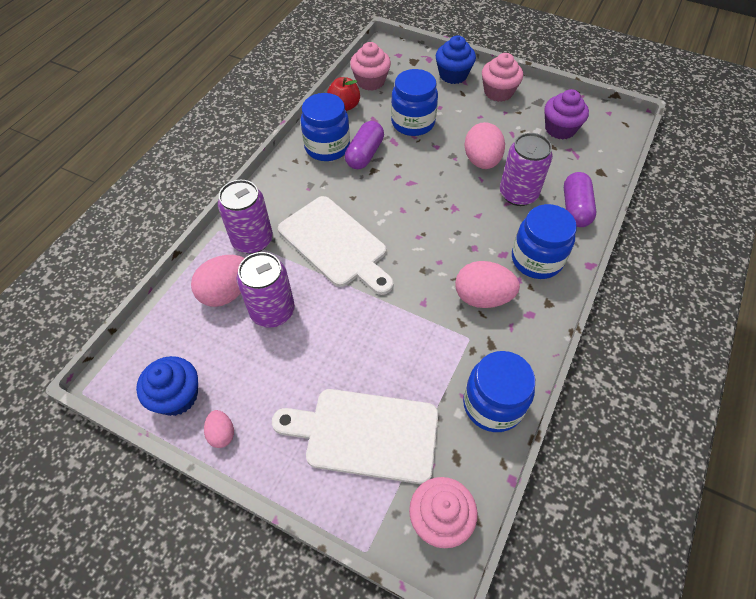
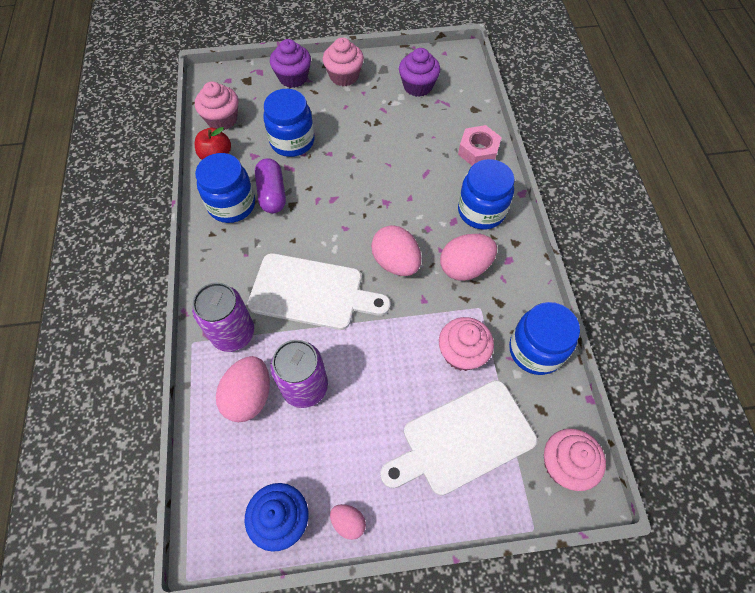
camera: 35 degrees left, 5 degrees up
(422, 365) = (462, 353): none -> pink cupcake
(453, 75) = (293, 77): blue cupcake -> purple cupcake
(481, 161) = (377, 147): pink egg -> pink egg (396, 262)
(518, 194) = (427, 162): purple can -> none
(575, 208) = (478, 151): purple capsule -> pink nut

